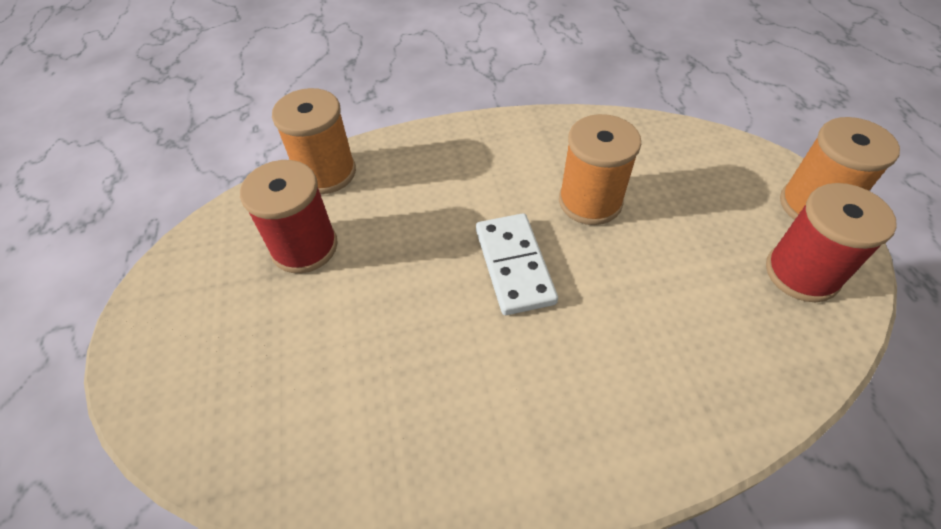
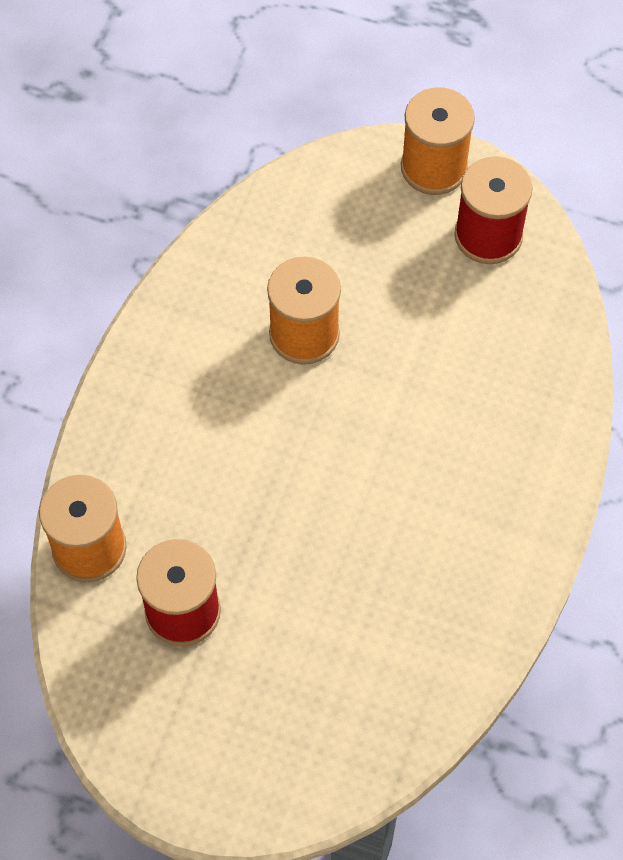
camera: 60 degrees left, 10 degrees up
(514, 265) = (332, 442): white domino -> none

